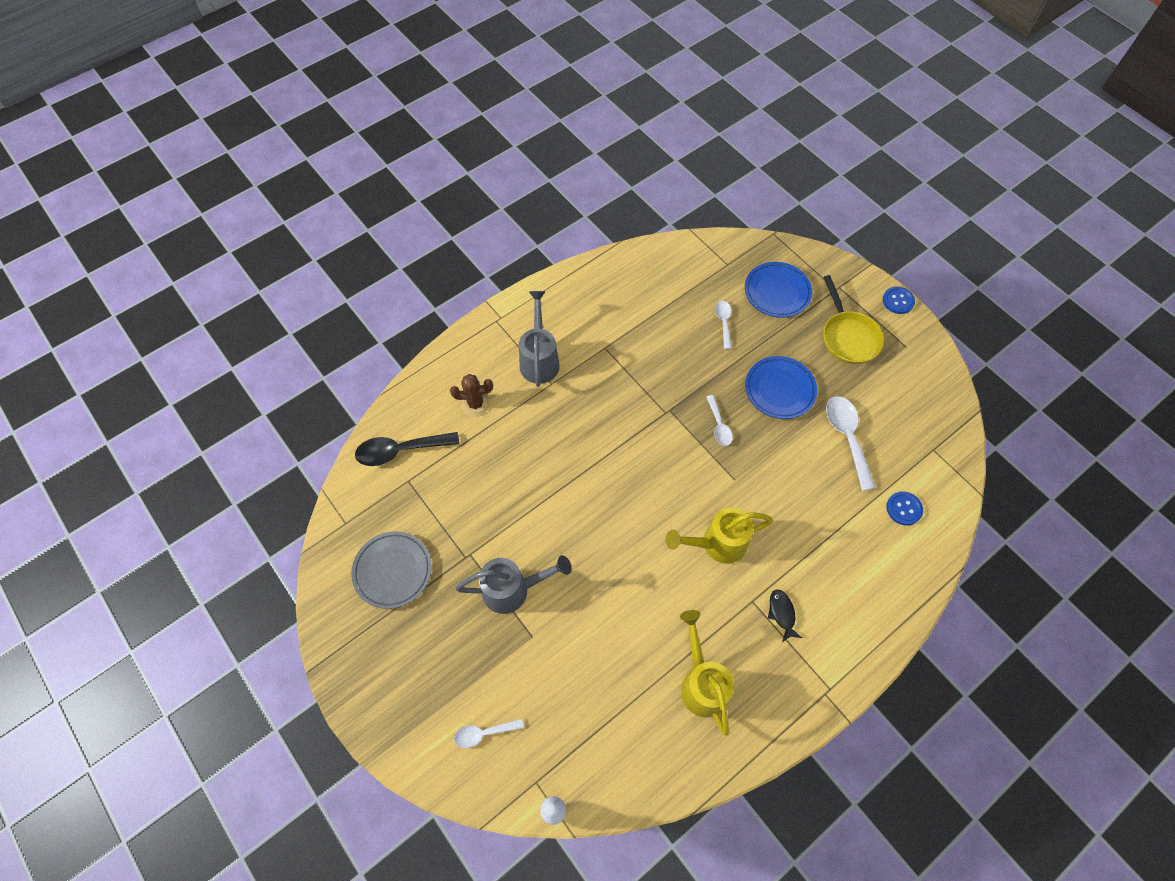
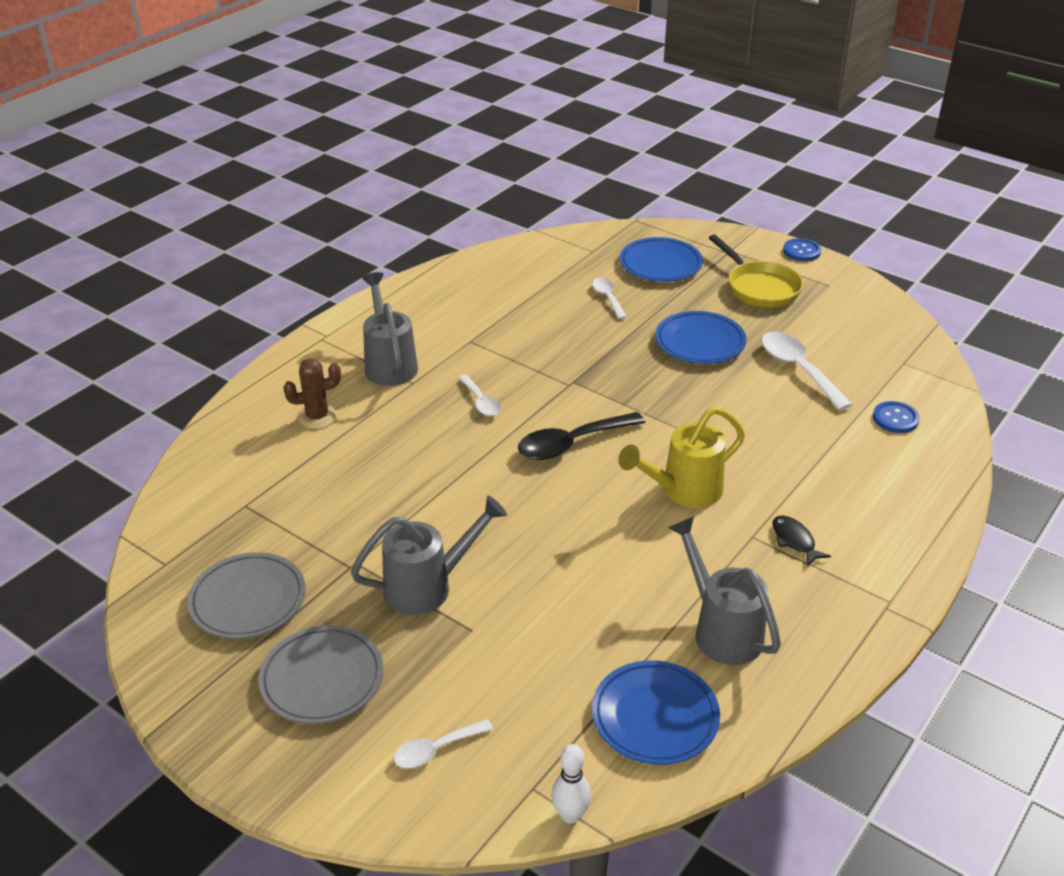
camera: 15 degrees left, 25 degrees down
(400, 450) = (226, 478): black spoon -> black spoon (572, 443)
(425, 653) = (322, 679): none -> grey plate
(632, 746) = (655, 717): none -> blue plate
(702, 683) = (721, 630): yellow watering can -> grey watering can
(719, 425) = (640, 385): white spoon -> white spoon (481, 402)

